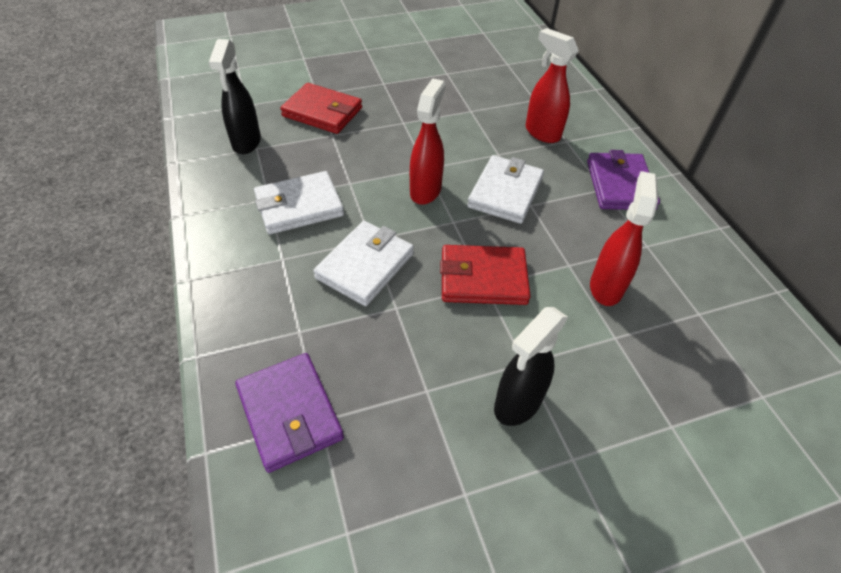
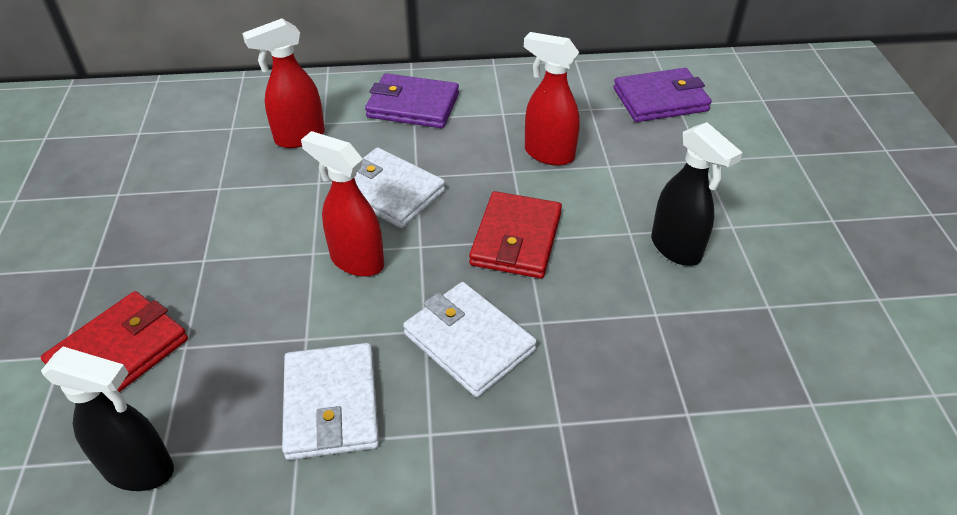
camera: 75 degrees left, 5 degrees down
(290, 413) = (677, 443): purple wallet -> purple wallet (660, 100)

